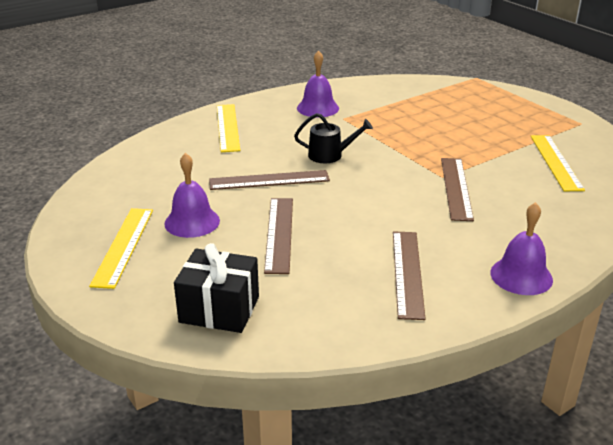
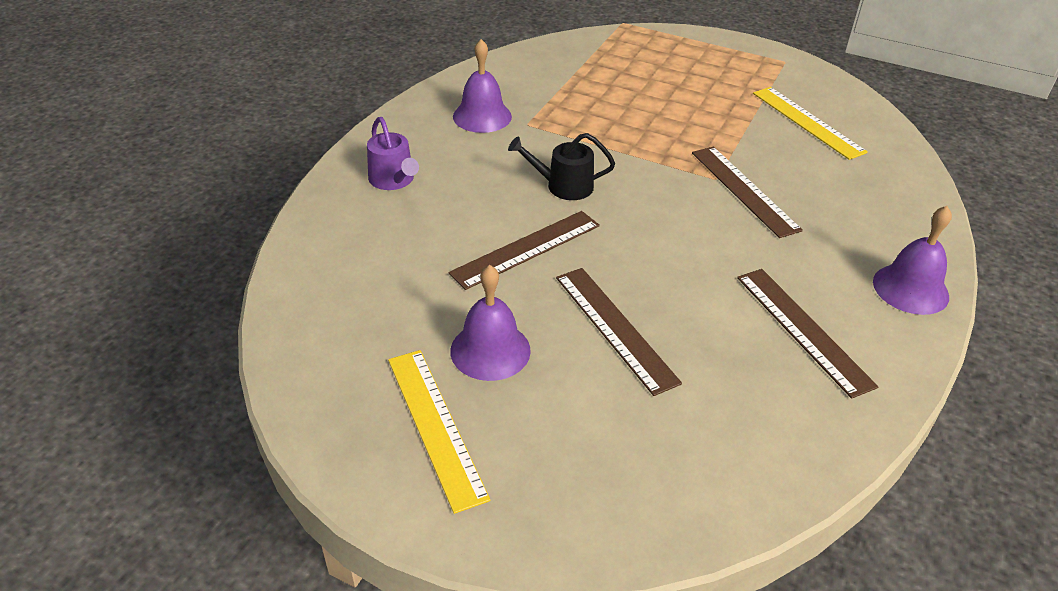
camera: 30 degrees left, 10 degrees up
(219, 309) = (652, 473): black gift -> none
(227, 127) = (393, 180): yellow ruler -> purple watering can
(330, 155) = (563, 186): black watering can -> black watering can turned 150 degrees counterclockwise

